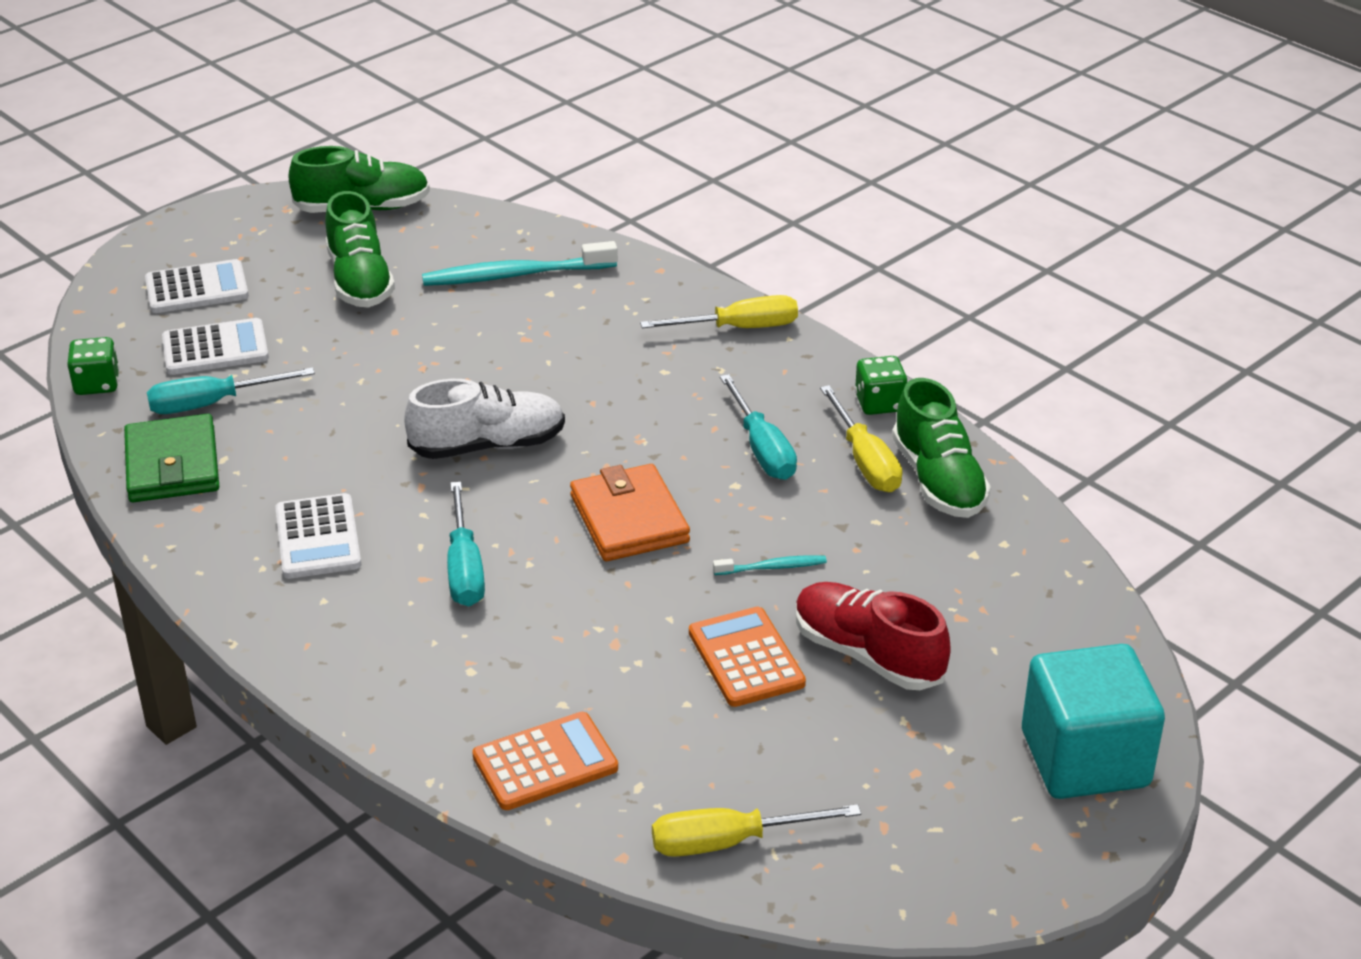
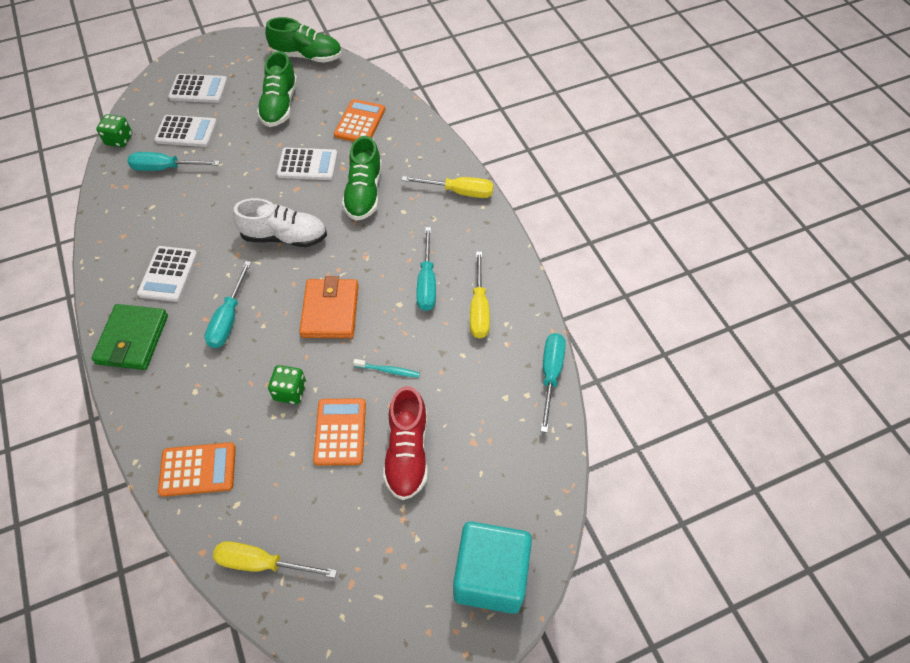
camera: 20 degrees right, 20 degrees up
(173, 465) = (126, 203): green wallet -> green wallet (132, 339)
(463, 347) = (307, 164): none -> white calculator
(515, 275) = (360, 122): turquoise toothbrush -> orange calculator
(867, 655) = (407, 452): red shoe -> red shoe turned 150 degrees counterclockwise
(879, 403) = (508, 269): green dice -> green dice (290, 391)
(938, 481) = (513, 336): green shoe -> green shoe (364, 193)
(1024, 512) = (550, 375): none -> turquoise screwdriver

